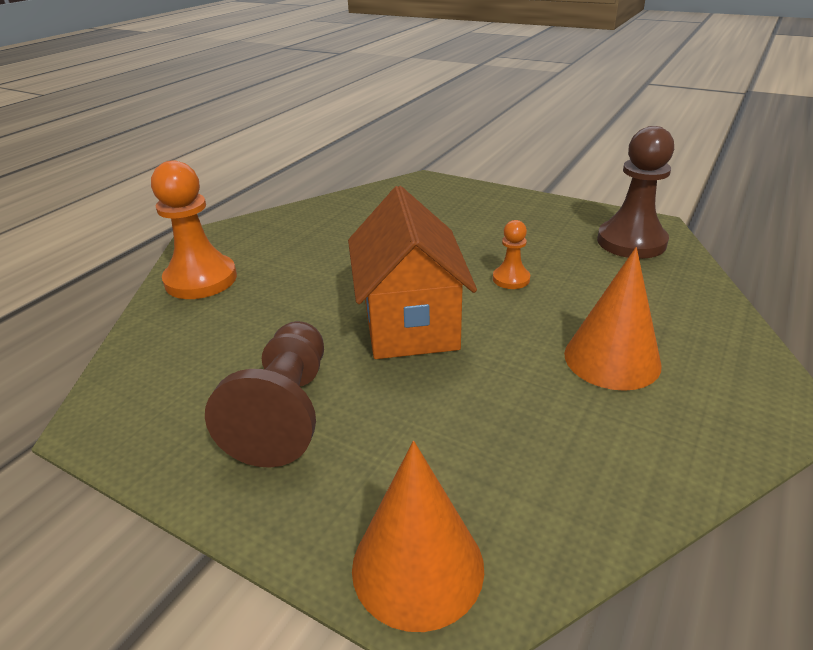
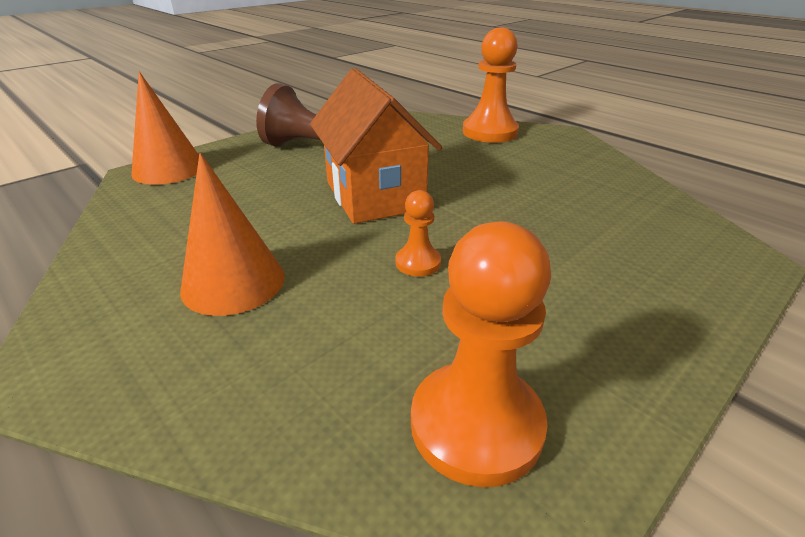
camera: 105 degrees right, 0 degrees up
(409, 323) = (374, 196): orange house -> orange house turned 60 degrees clockwise
(631, 242) = (476, 424): brown pawn -> orange pawn

